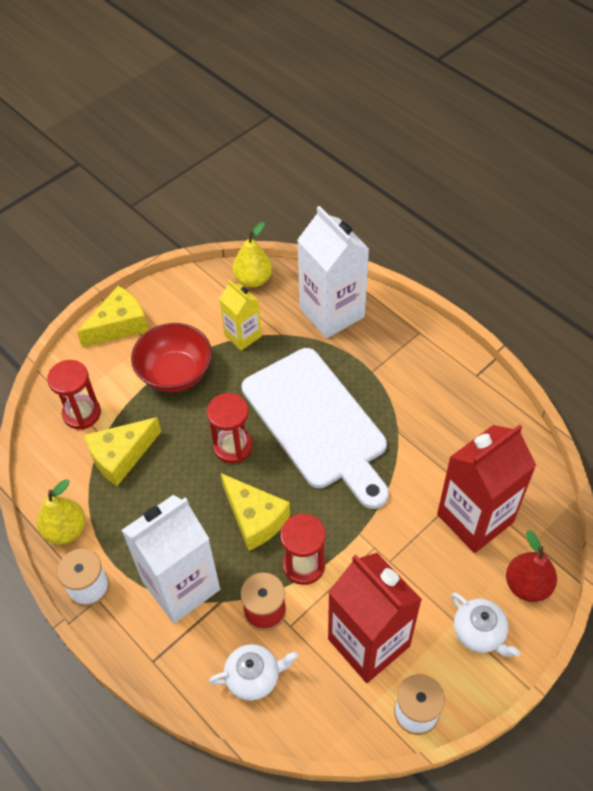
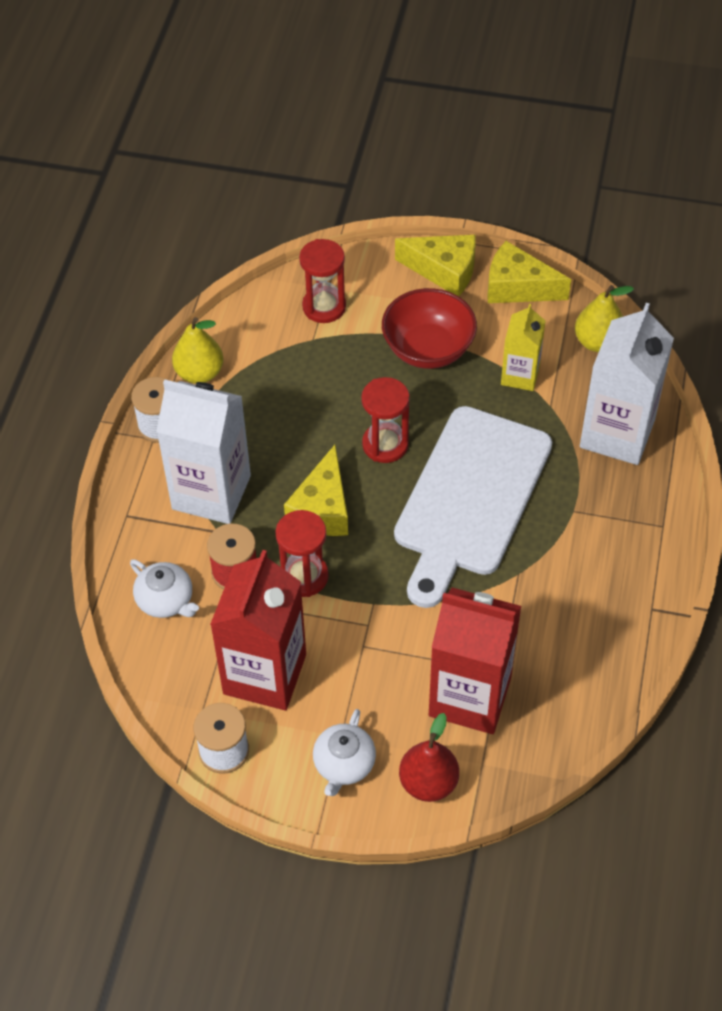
camera: 55 degrees right, 0 degrees up
(121, 456) = (304, 365): yellow cheese -> yellow cheese (517, 287)

